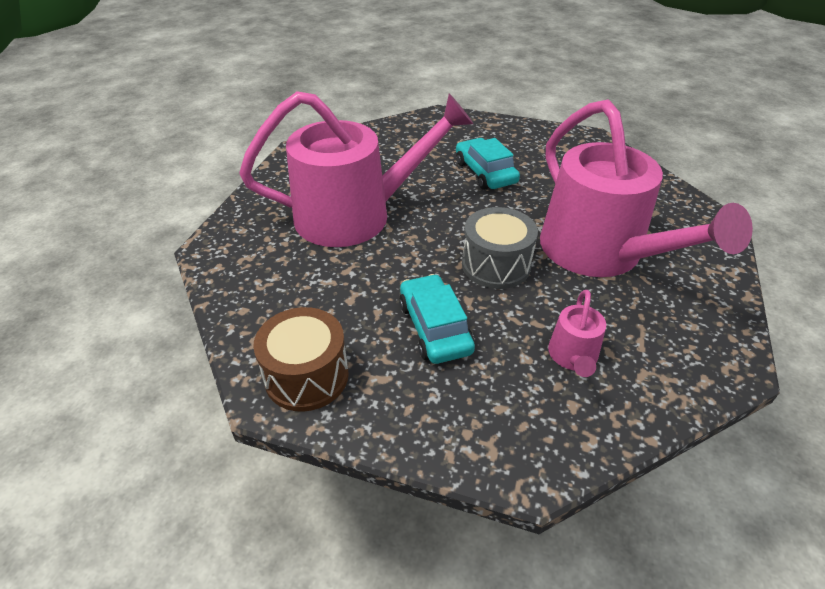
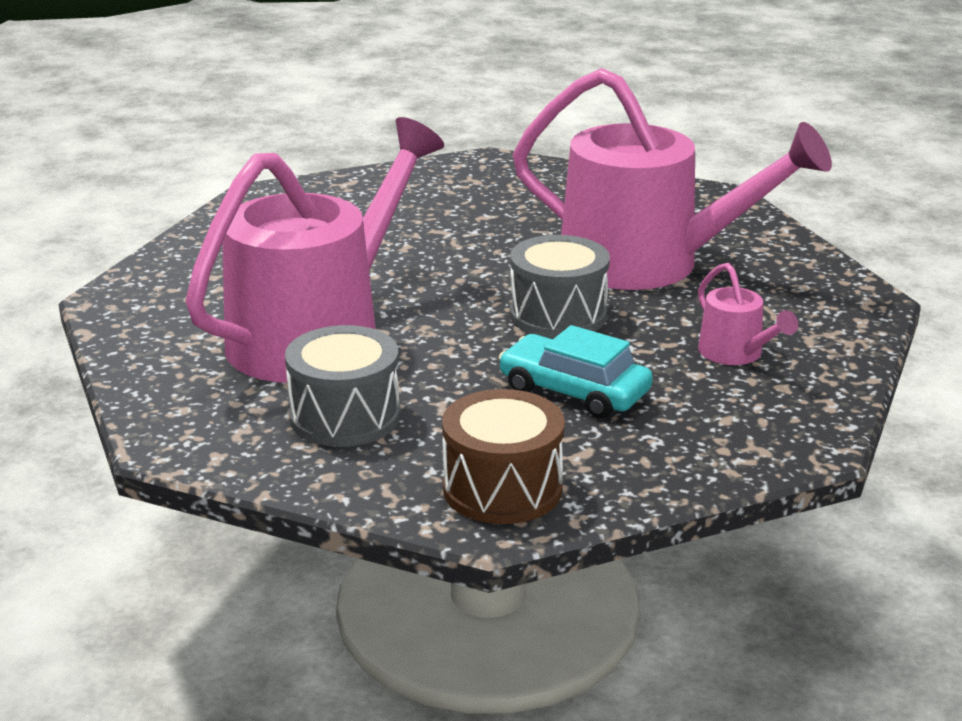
camera: 40 degrees left, 15 degrees down
(299, 275) = (345, 417): none -> grey drum
(485, 172) = (416, 236): turquoise car -> none

